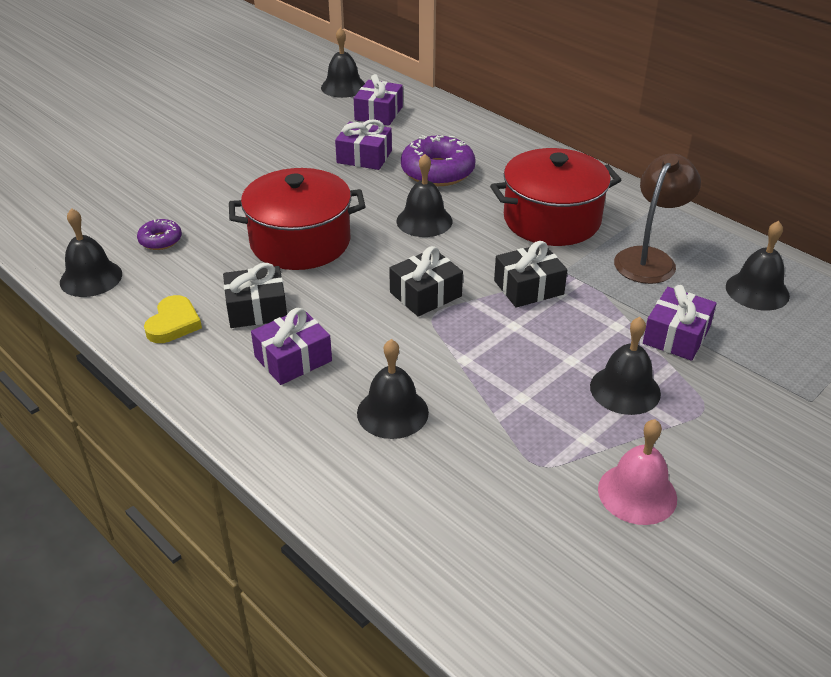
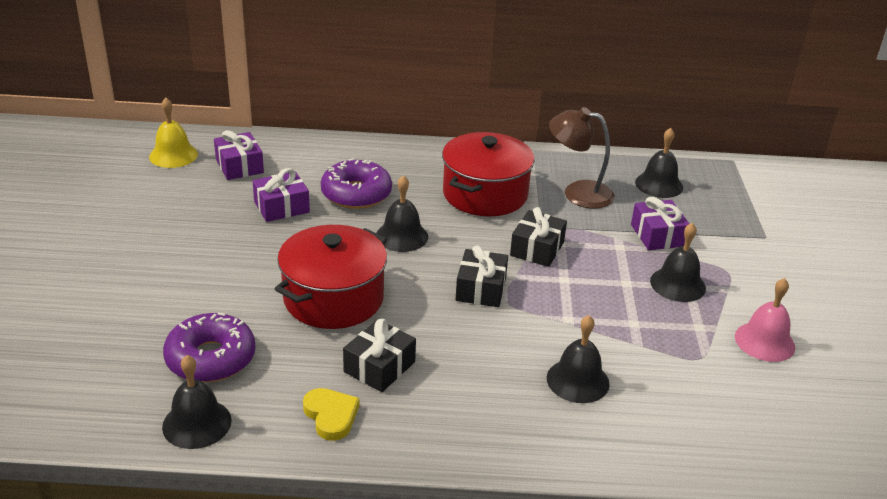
camera: 45 degrees left, 5 degrees down
(160, 240) = (211, 358): purple donut -> purple donut, size x1.90
(293, 359) = (461, 386): purple gift -> none
(343, 87) = (173, 155): black bell -> yellow bell
(649, 258) = (578, 193): brown lamp -> brown lamp turned 60 degrees counterclockwise

